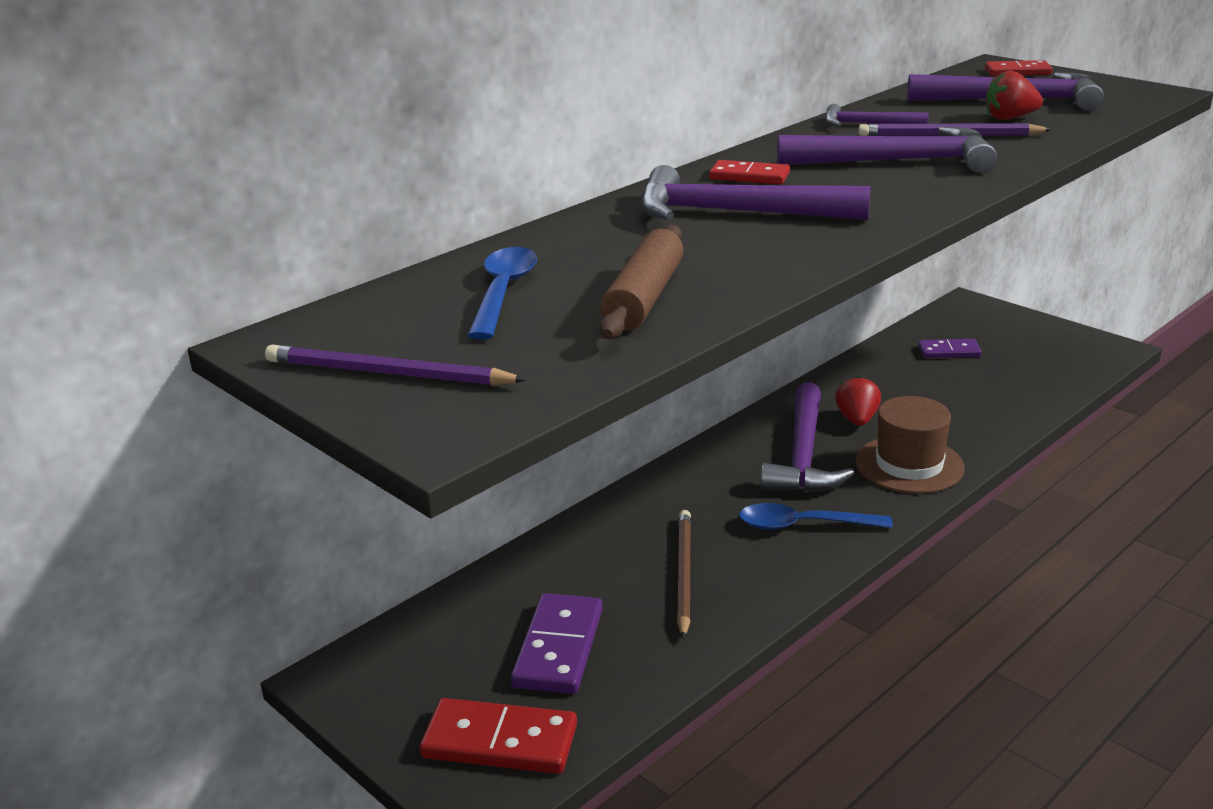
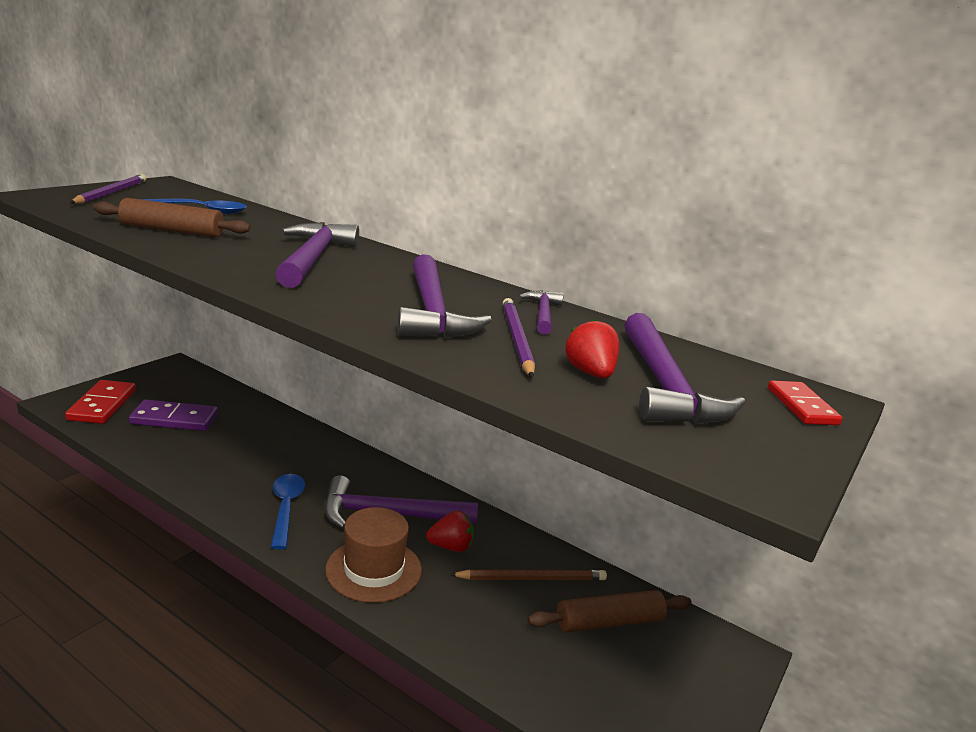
camera: 75 degrees right, 5 degrees down
(684, 574) = (236, 458): brown pencil -> brown pencil (532, 578)
(749, 176) = (393, 268): red domino -> none
(949, 351) = (609, 622): purple domino -> brown rolling pin

